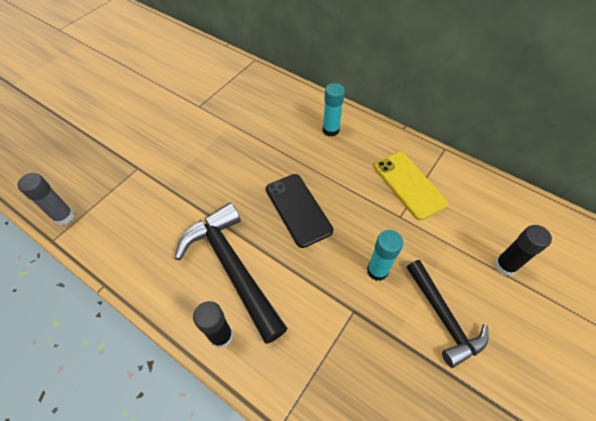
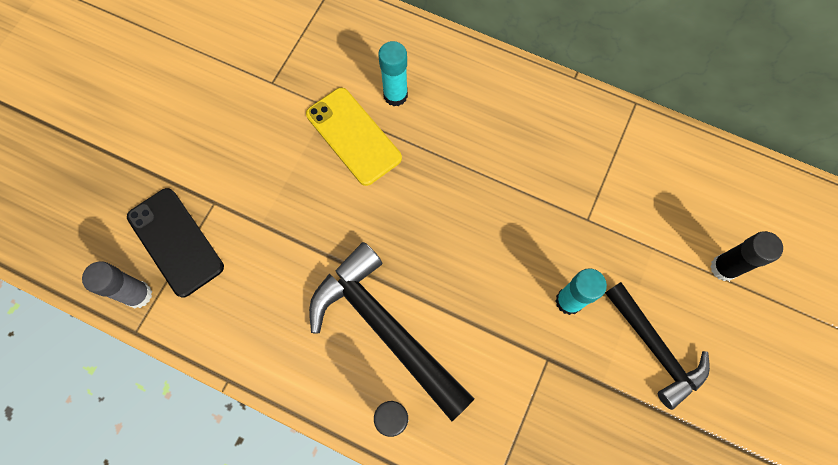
camera: 10 degrees left, 15 degrees up
(298, 209) = (453, 231): black phone -> black phone (175, 242)
(330, 130) = (473, 96): turquoise glue stick -> turquoise glue stick (395, 95)
(409, 185) = (593, 169): yellow phone -> yellow phone (353, 136)

